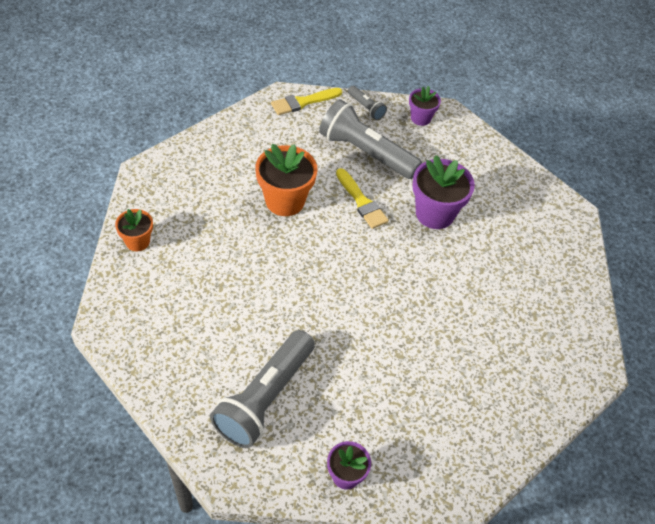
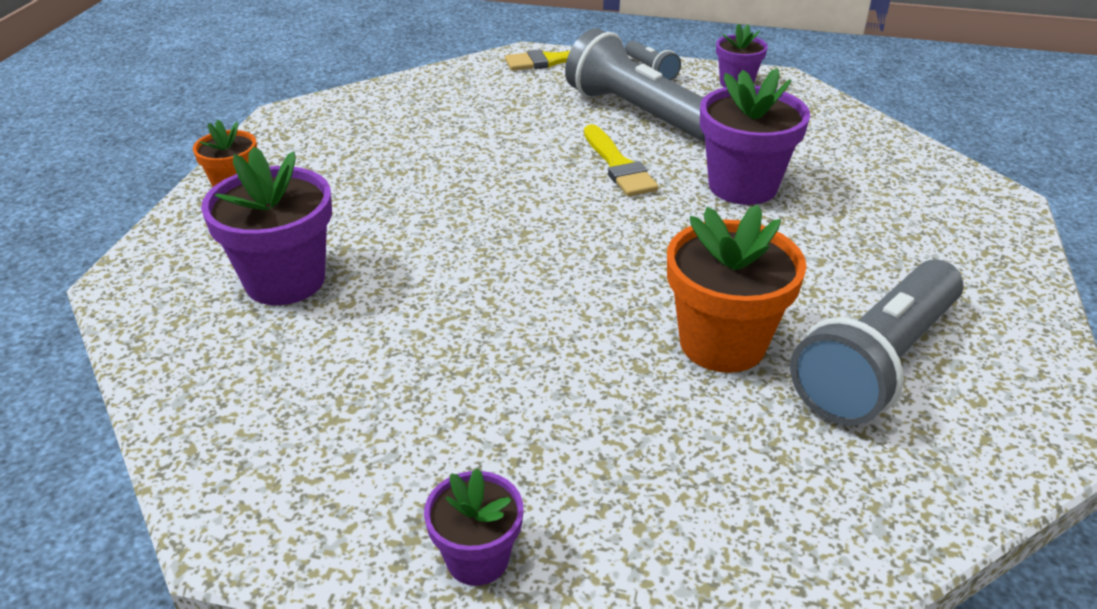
camera: 15 degrees right, 15 degrees down
(196, 314) = (285, 280): none -> purple flower pot
(265, 397) = (358, 408): grey flashlight -> grey flashlight (877, 363)
(285, 201) = (490, 157): orange flower pot -> orange flower pot (722, 343)

